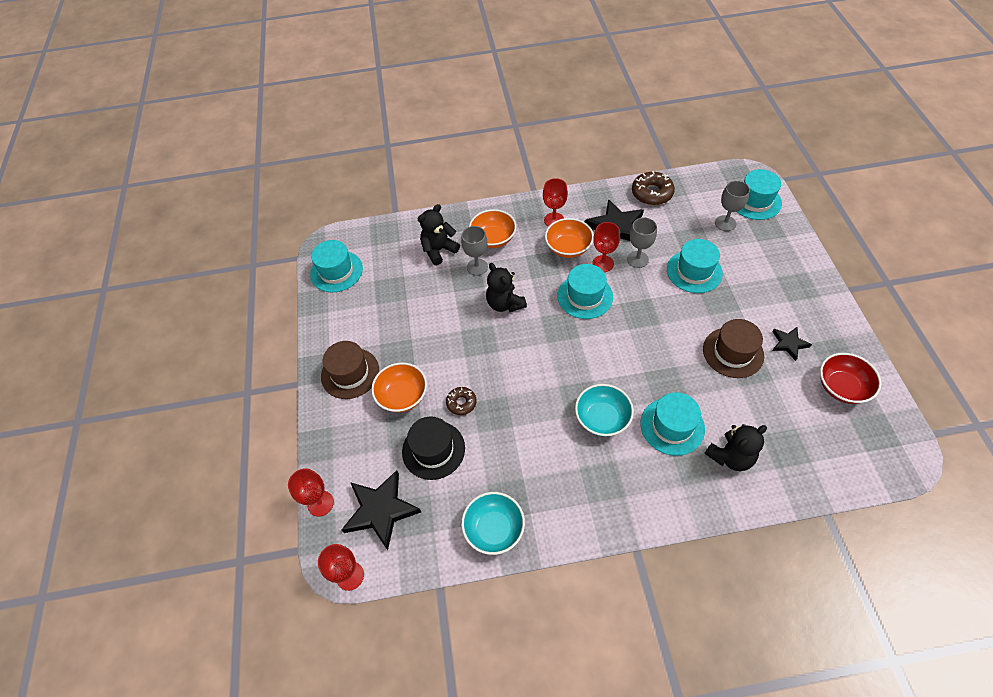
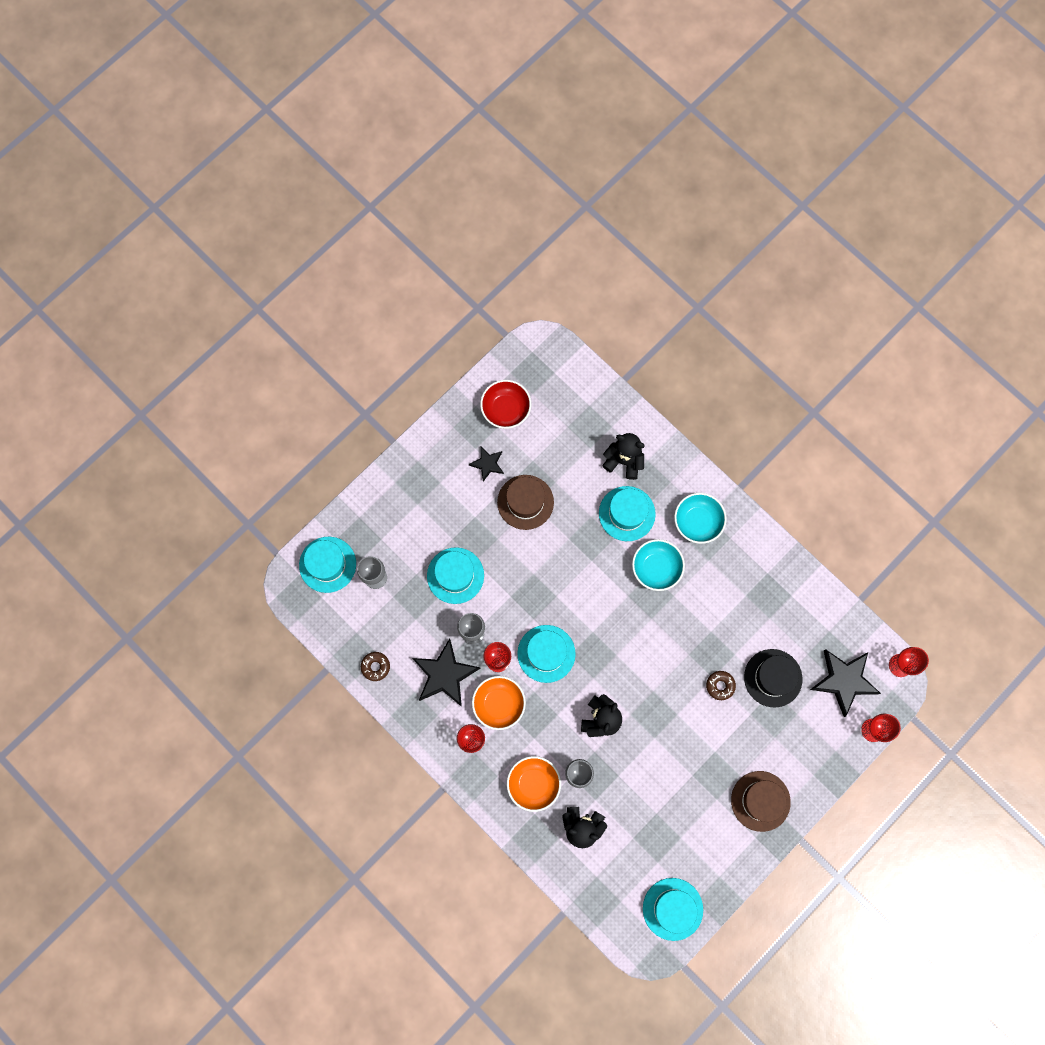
camera: 130 degrees left, 20 degrees up
(402, 396) = (748, 739): orange bowl -> none
(494, 529) = (796, 590): turquoise bowl -> turquoise bowl (697, 522)
(652, 193) = (375, 667): brown donut -> brown donut, size x0.60

